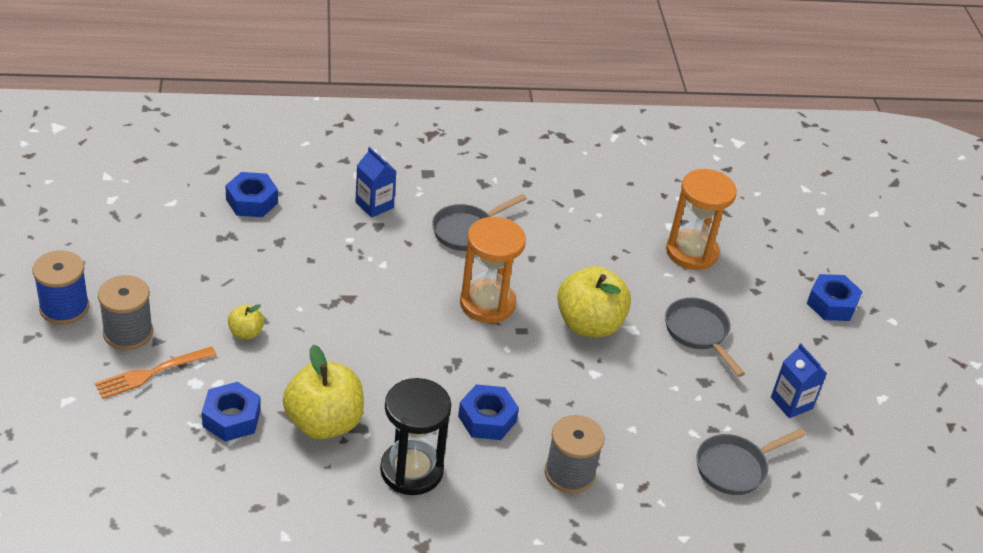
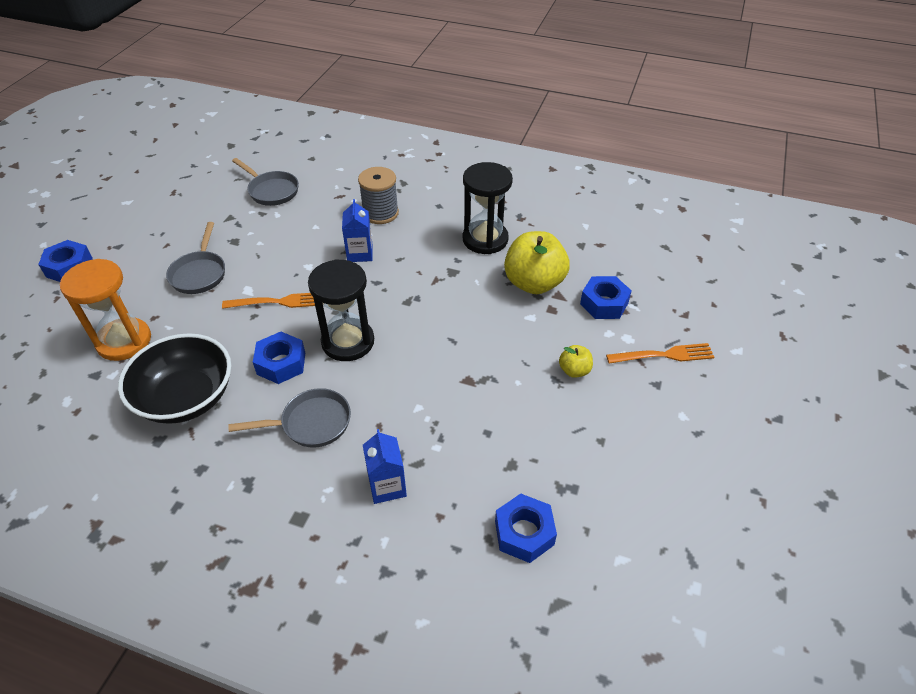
camera: 150 degrees left, 5 degrees up
(64, 307) = (745, 442): blue spool -> none
(128, 332) = (683, 399): grey spool -> none
(487, 303) = (348, 342): orange hourglass -> black hourglass
(487, 419) = (412, 256): blue nut -> blue nut (281, 363)
(588, 224) = (186, 397): none -> black bowl
(589, 324) = (278, 302): yellow apple -> orange fork
(735, 467) = (271, 191): grey pan -> grey pan turned 45 degrees clockwise
(791, 403) = (190, 214): blue carton -> blue carton (360, 253)

